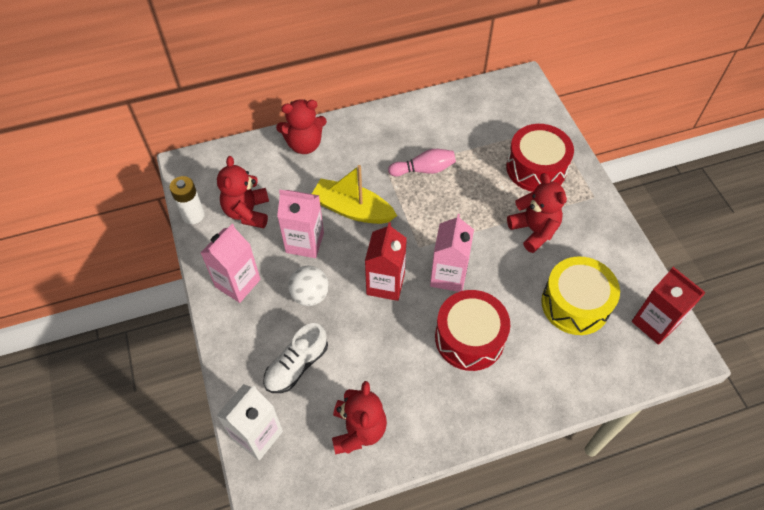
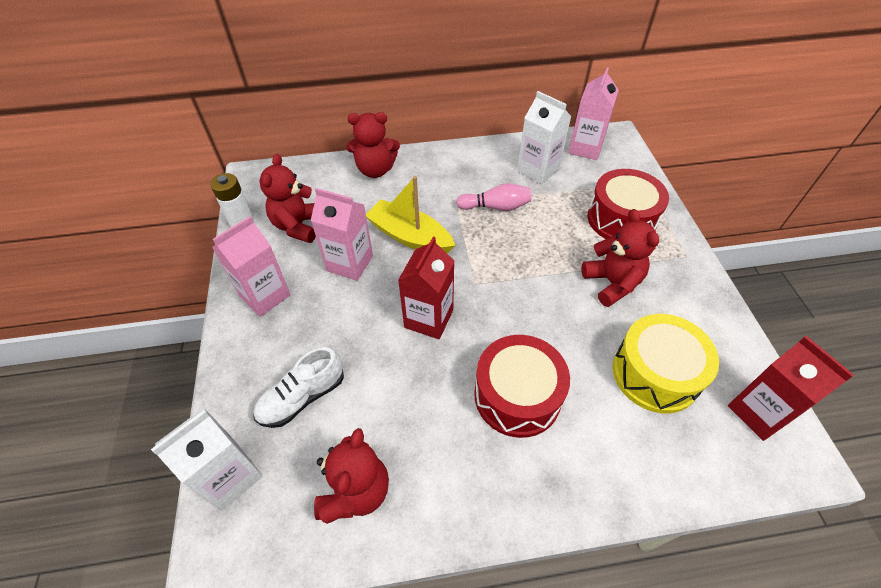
camera: 10 degrees right, 5 degrees down
(310, 295) = (340, 319): white ball -> none
(448, 275) = (503, 319): pink carton -> pink carton (585, 148)
(456, 126) = (538, 170): none -> white carton

